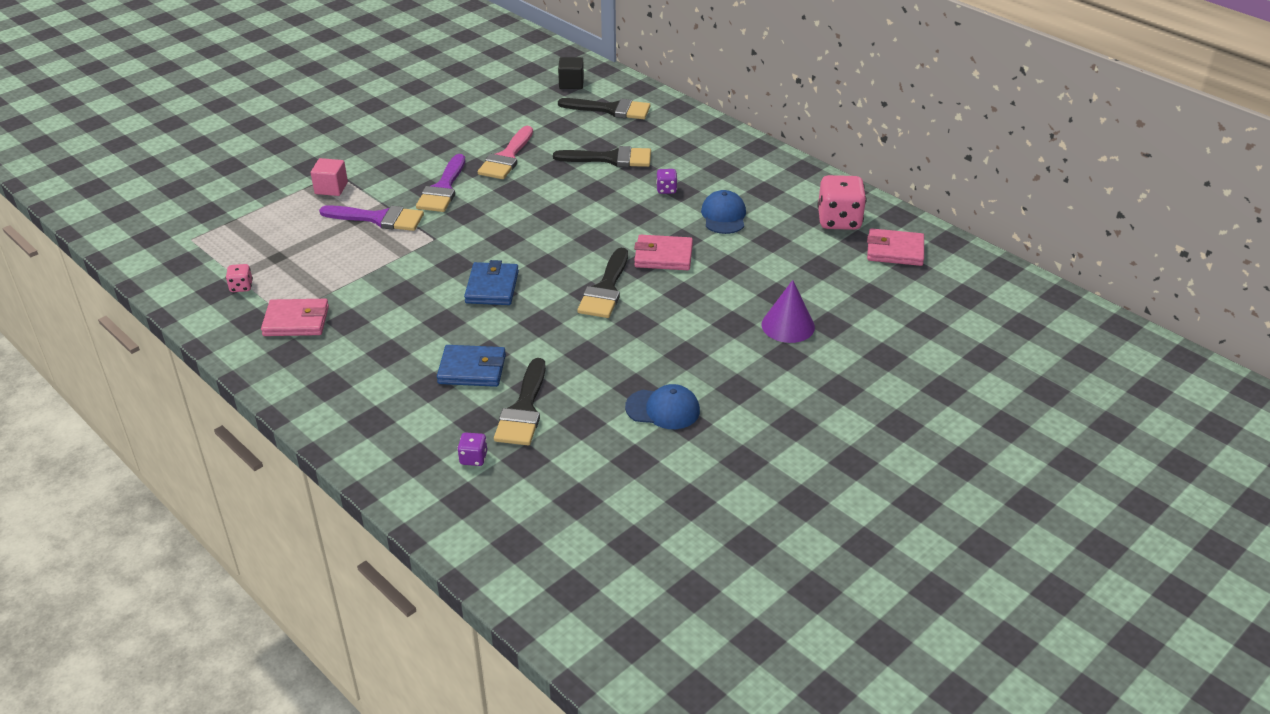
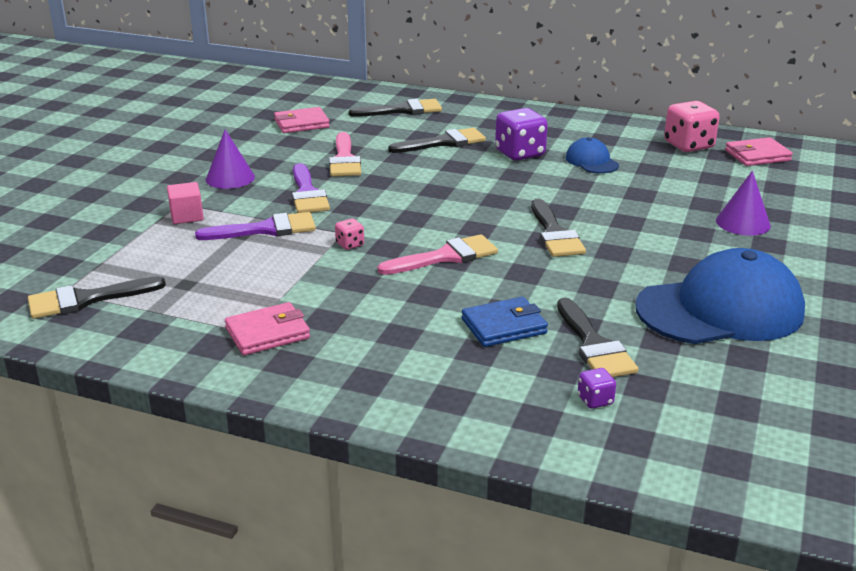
camera: 25 degrees left, 10 degrees down
(200, 251) = (86, 299): none -> black brush
(241, 287) = (170, 319): pink dice -> pink dice (350, 244)
(397, 155) = (230, 178): none -> purple cone
(492, 287) = (445, 257): blue wallet -> pink brush
(571, 83) = (345, 99): black cube -> none
(663, 256) = (576, 199): pink wallet -> pink wallet (301, 124)
(663, 409) = (720, 310): blue cap -> blue cap, size x2.12
(666, 190) = (520, 154): purple dice -> purple dice, size x2.08

